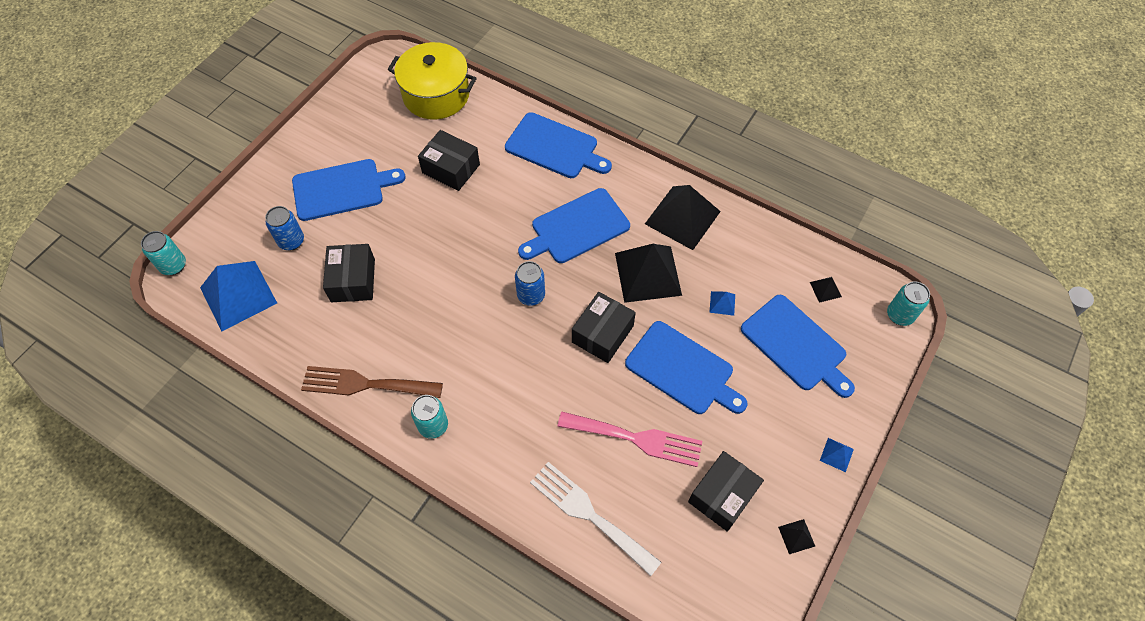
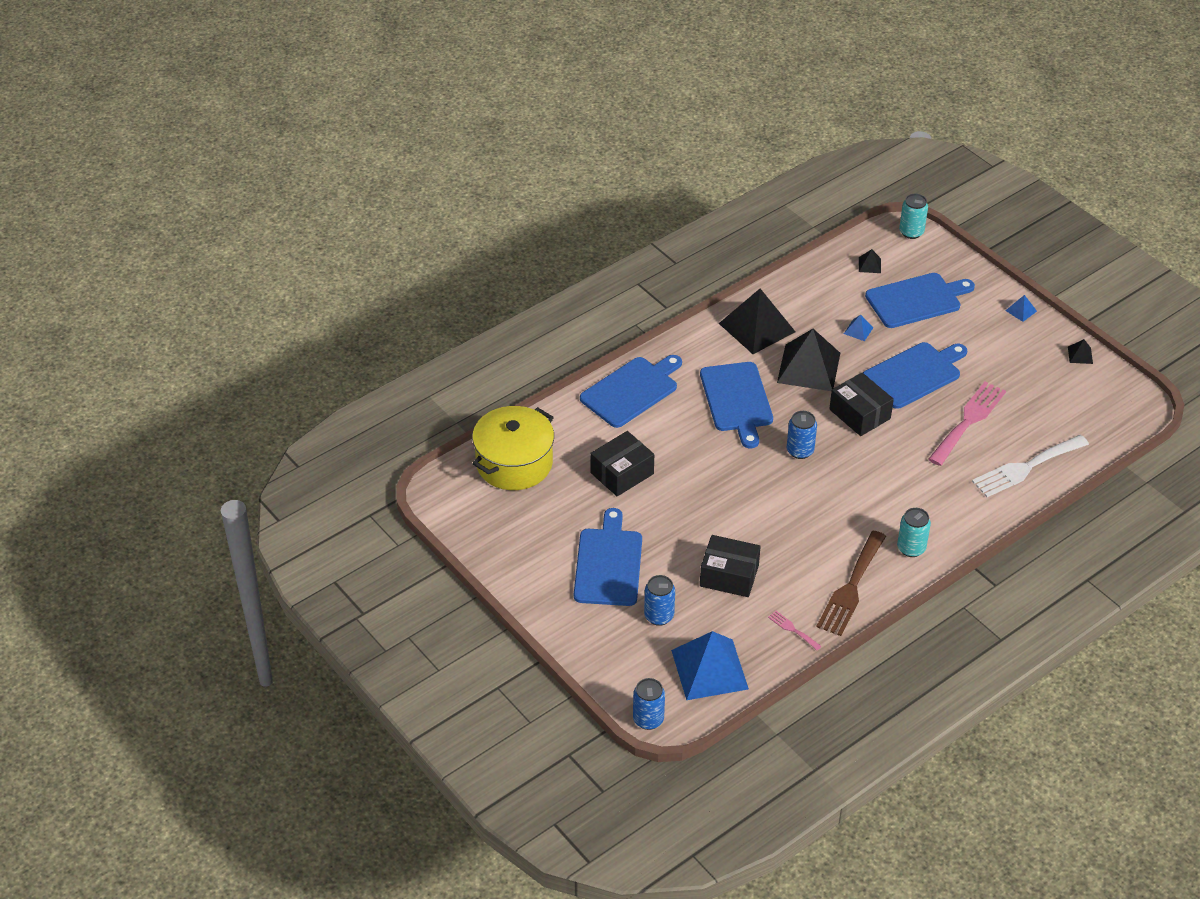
camera: 70 degrees left, 15 degrees down
(173, 265) = (648, 719): turquoise can -> blue can
(300, 348) = (792, 629): none -> pink fork
(722, 495) = (1034, 385): black box -> none

